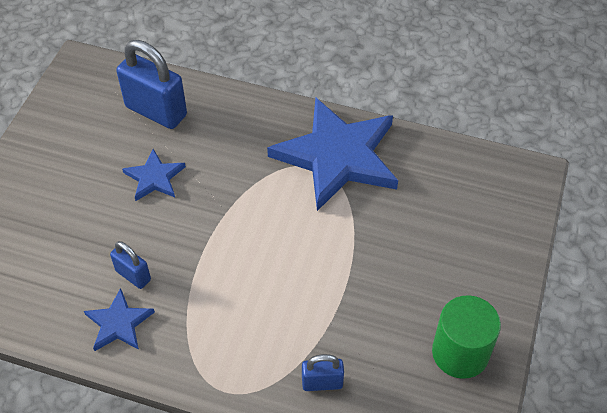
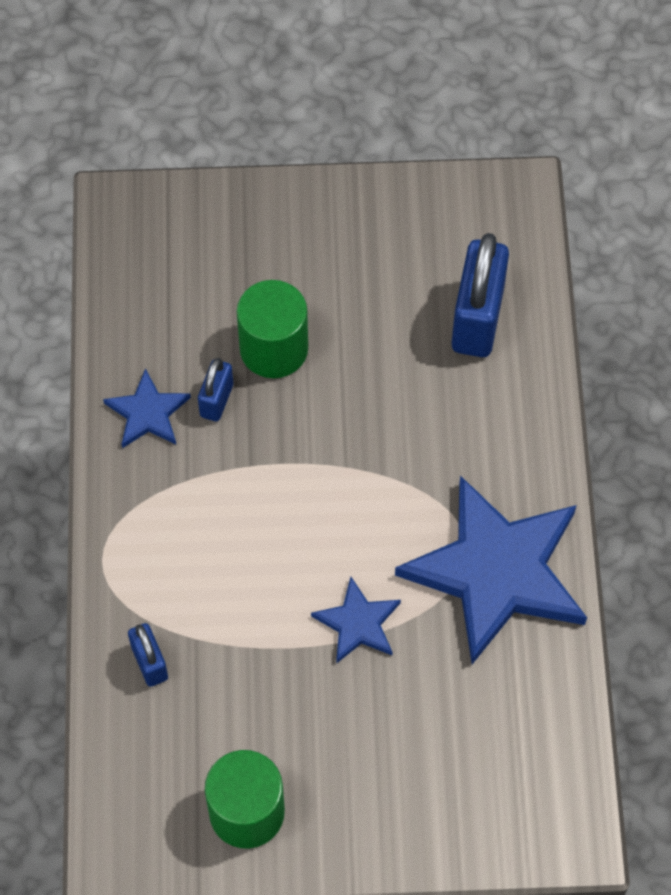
camera: 70 degrees right, 10 degrees up
(112, 228) = (274, 348): none -> green cylinder
(154, 178) = (368, 363): blue star -> blue star (358, 623)

